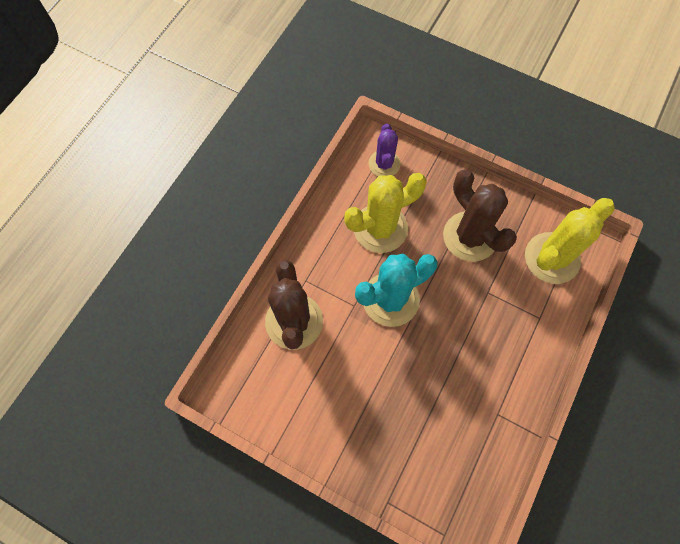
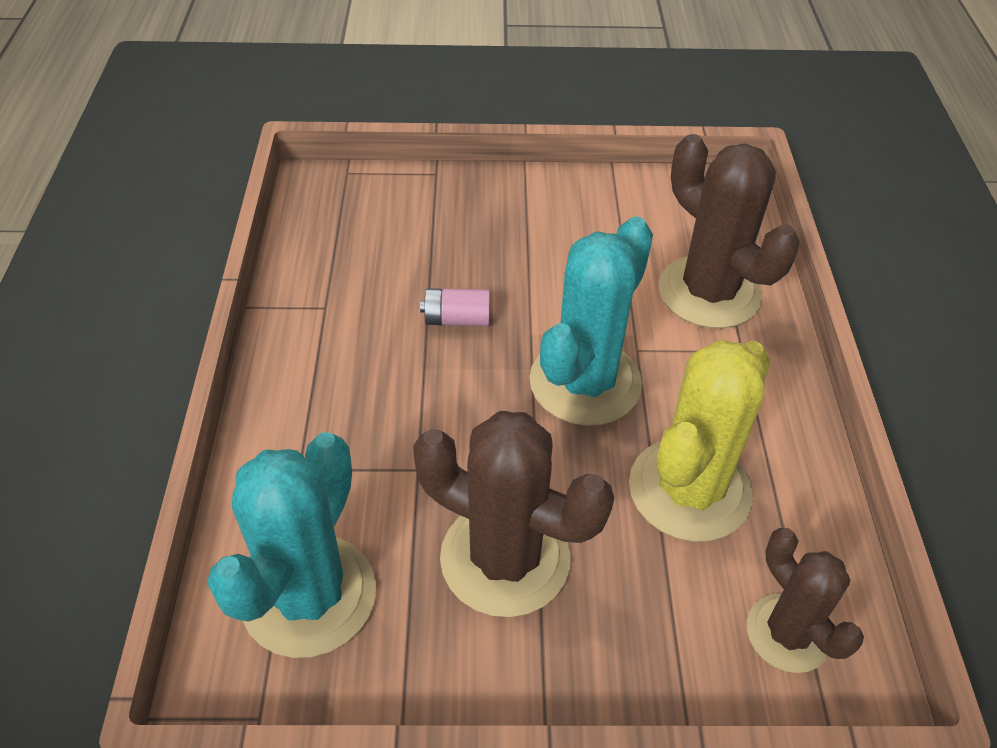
camera: 150 degrees right, 20 degrees down
(384, 164) = (788, 633): purple cactus -> brown cactus
(432, 369) = (457, 319): none -> pink battery
(552, 258) = (309, 595): yellow cactus -> turquoise cactus

